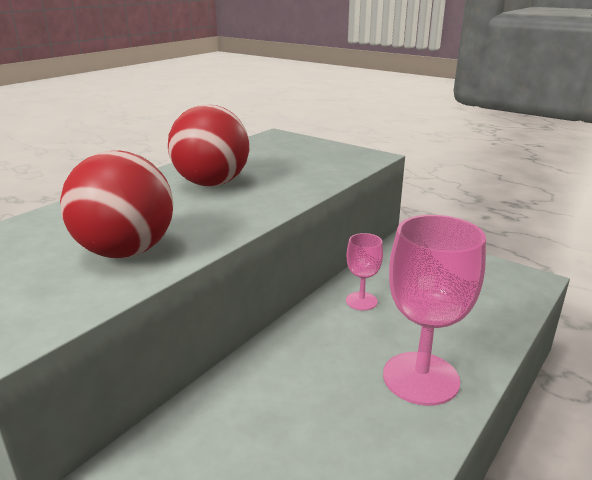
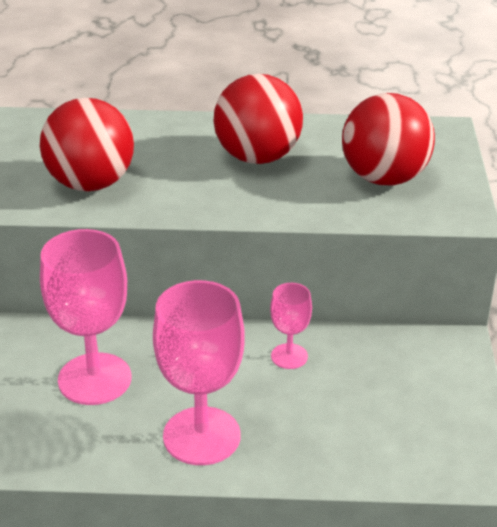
camera: 55 degrees right, 10 degrees up
(290, 413) = (94, 379): none -> pink goblet
(301, 160) = (384, 178): none -> red ball

